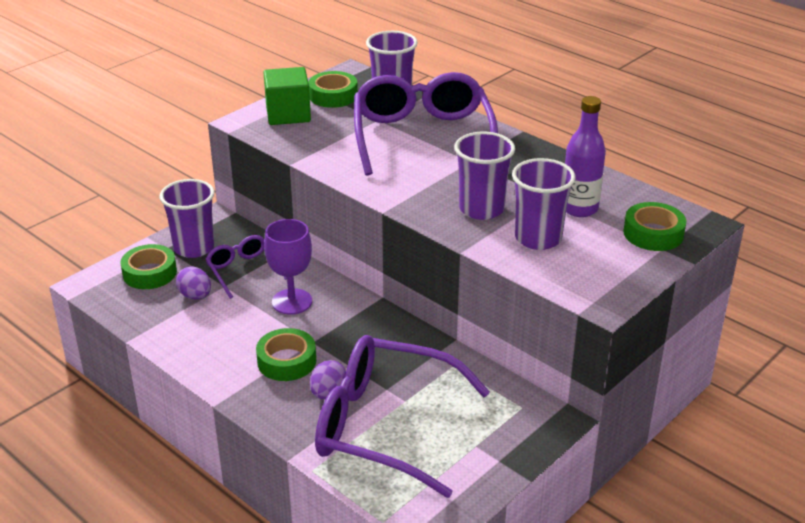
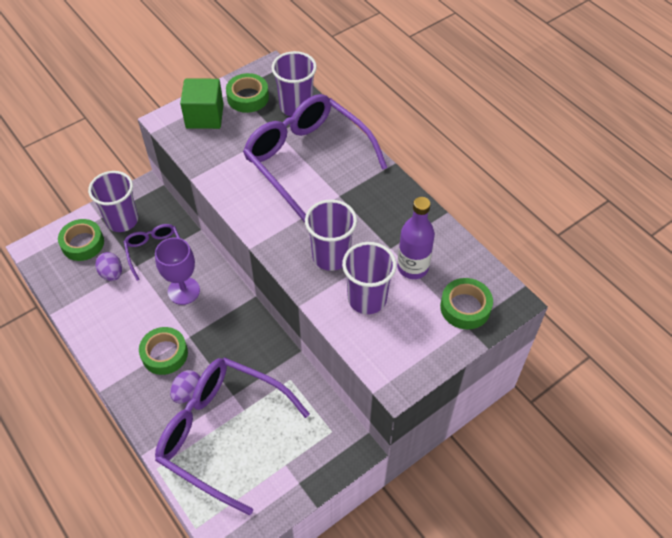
camera: 10 degrees right, 20 degrees up
(422, 137) = (307, 160): purple glasses -> purple glasses turned 45 degrees counterclockwise

